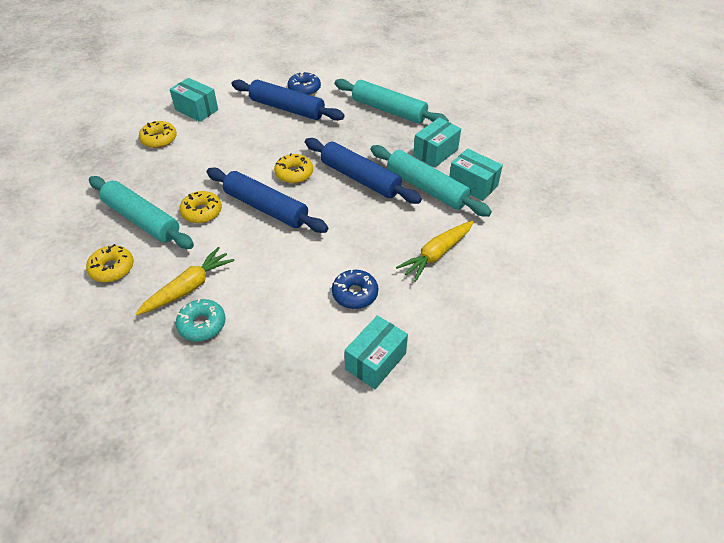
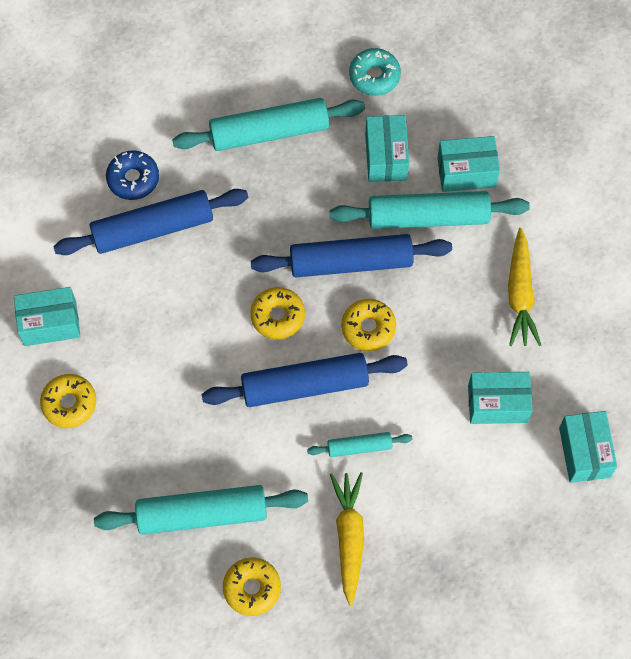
camera: 45 degrees left, 20 degrees up
(202, 212) = (248, 449): yellow donut -> yellow donut (368, 328)
(202, 324) = (408, 558): turquoise donut -> turquoise donut (374, 76)
(253, 253) = (359, 447): none -> turquoise rolling pin
(355, 294) = (497, 403): blue donut -> turquoise box

